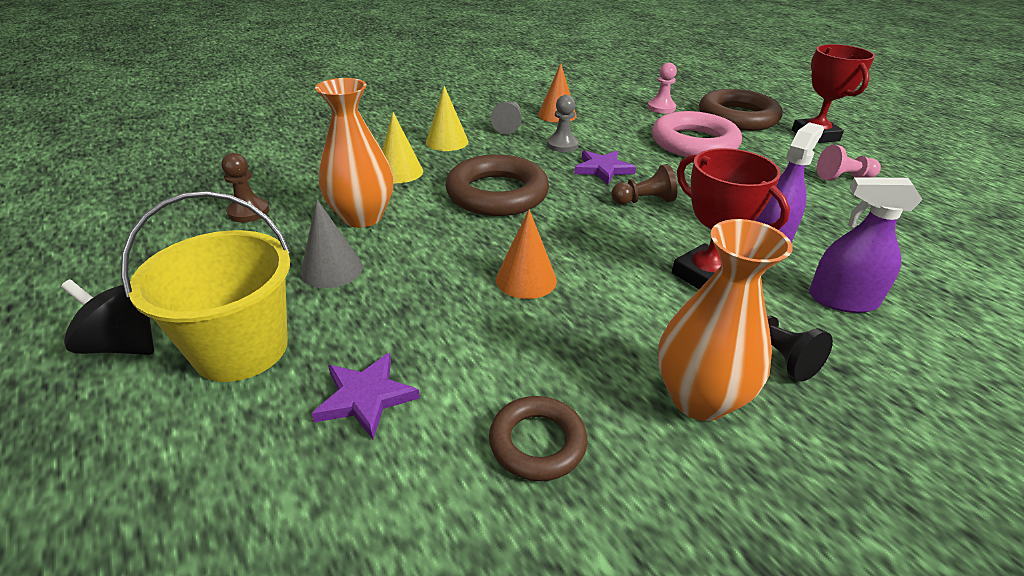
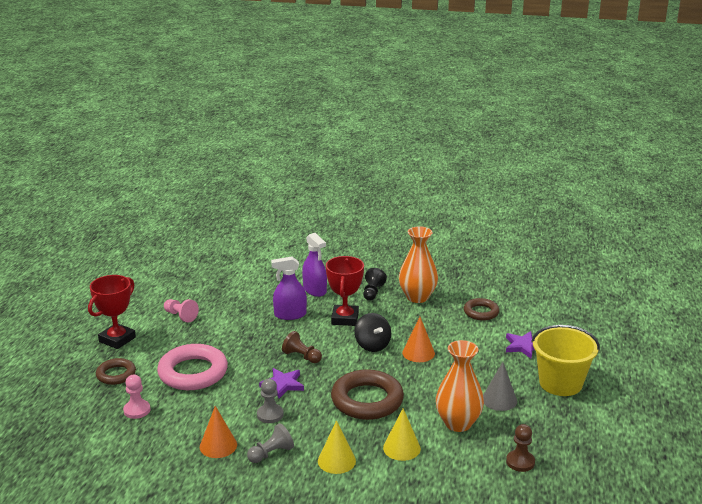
camera: 135 degrees left, 10 degrees down
(124, 345) = (609, 408): black spinning top -> black spinning top (372, 345)
(737, 117) = (116, 374): brown ring -> brown ring, size x0.56

